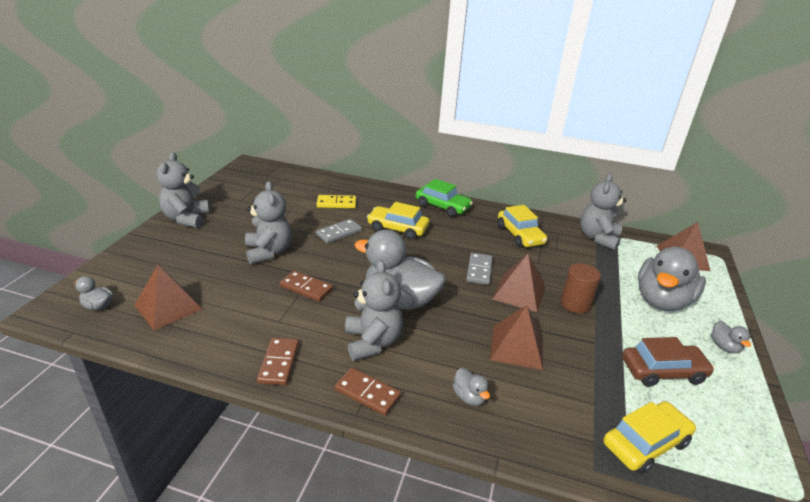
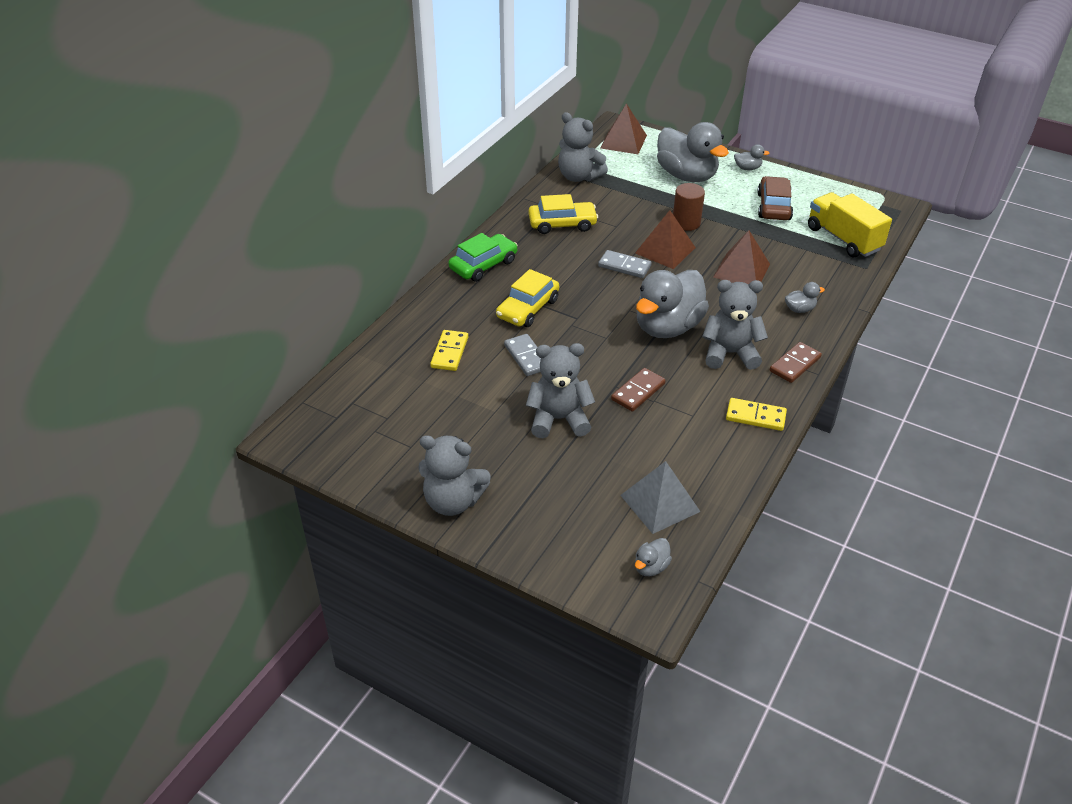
camera: 75 degrees left, 10 degrees up
(168, 307) = (660, 503): brown pyramid -> grey pyramid
(279, 363) = (755, 416): brown domino -> yellow domino
(645, 443) = (843, 239): yellow car -> yellow truck

